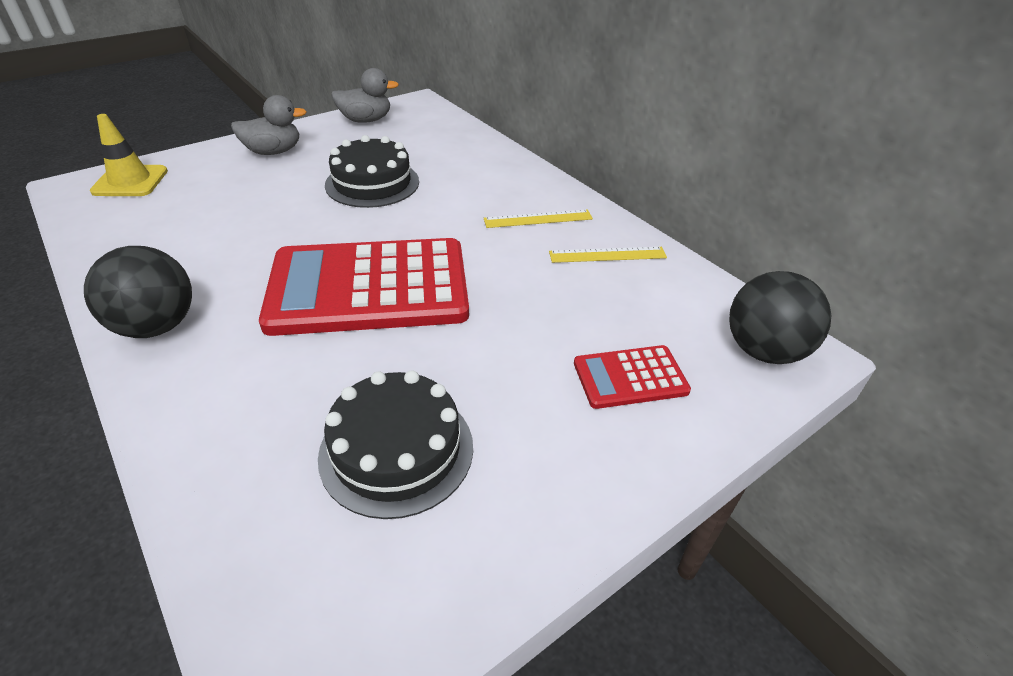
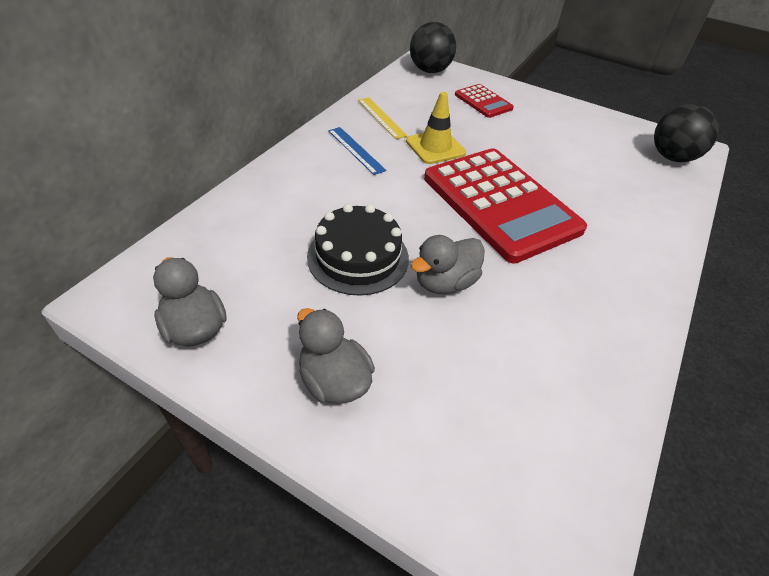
camera: 115 degrees left, 5 degrees up
(130, 181) = (501, 499): yellow traffic cone -> yellow traffic cone (435, 147)
(157, 326) = (634, 290): black ball -> black ball (672, 157)
(301, 214) = (445, 283): none -> grey duck
(396, 450) = (594, 155): black cake -> none
(538, 219) = (355, 150): yellow ruler -> blue ruler

